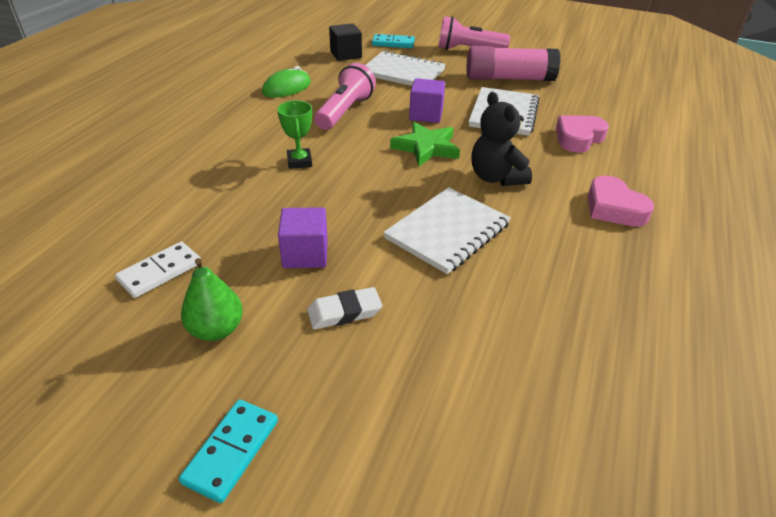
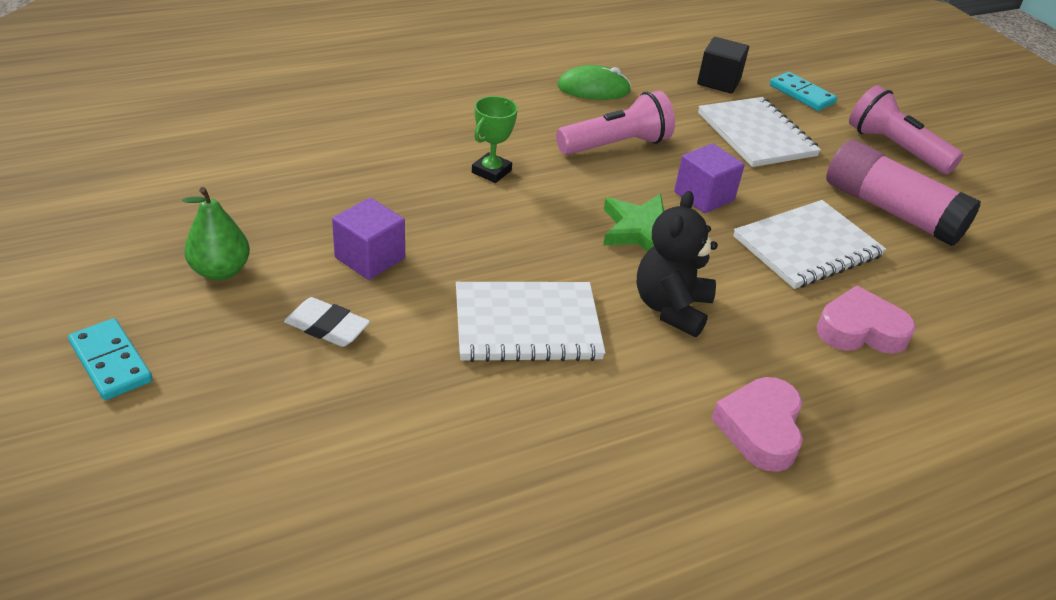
camera: 40 degrees right, 0 degrees up
(160, 272) = (246, 199): white domino -> none
(231, 451) = (111, 362): turquoise domino -> turquoise domino turned 75 degrees clockwise

